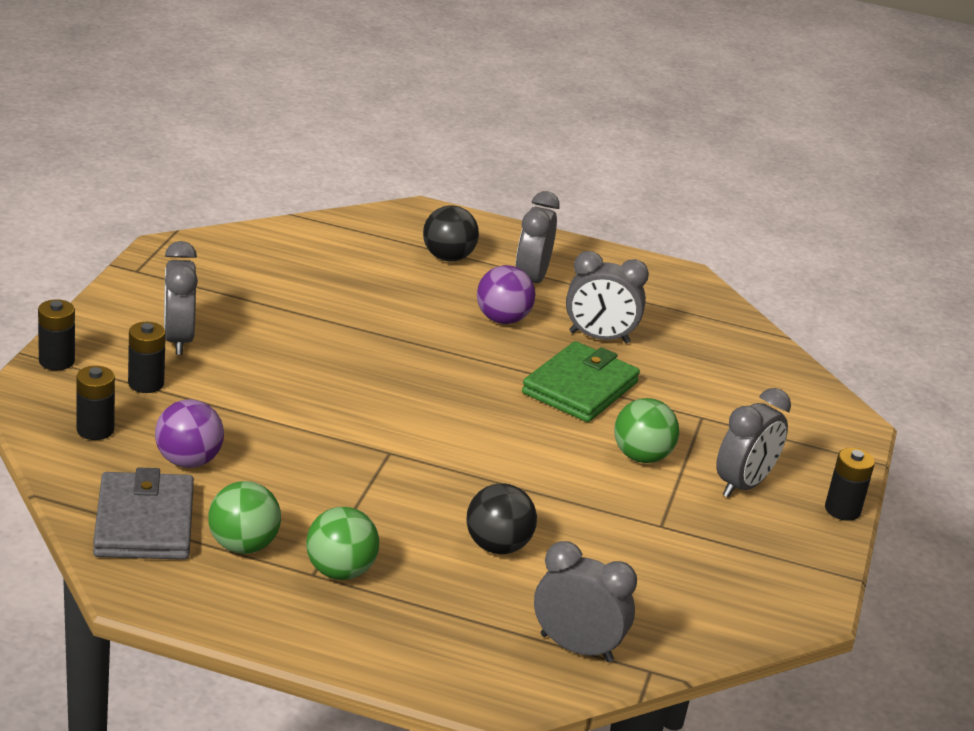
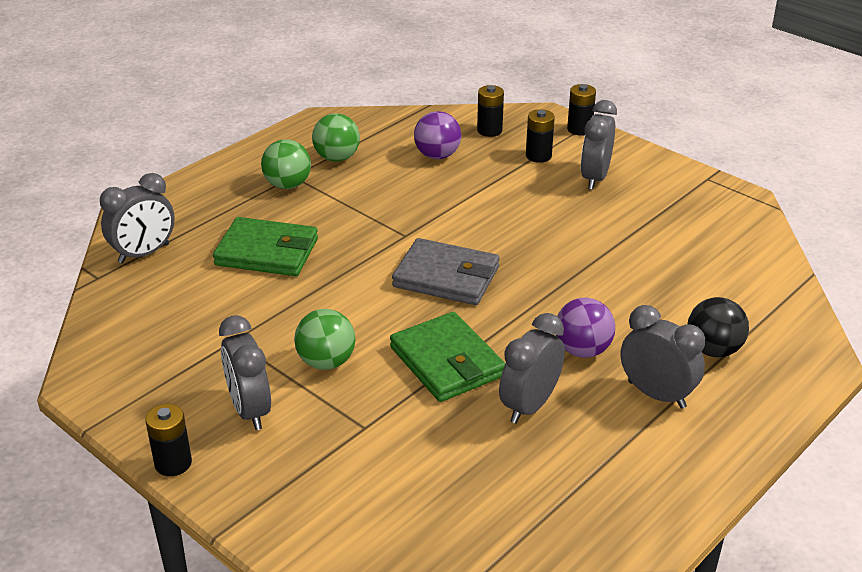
camera: 120 degrees right, 5 degrees up
(144, 523) = (381, 131): grey wallet -> grey wallet (446, 277)
(178, 339) = (595, 178): grey clock -> grey clock turned 90 degrees counterclockwise
(497, 546) = (267, 252): black ball -> green wallet

